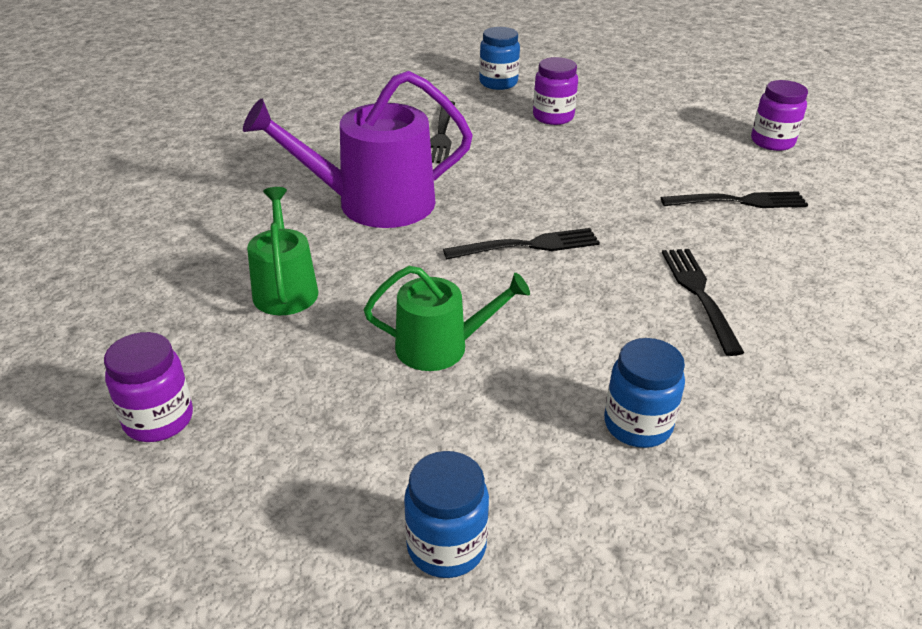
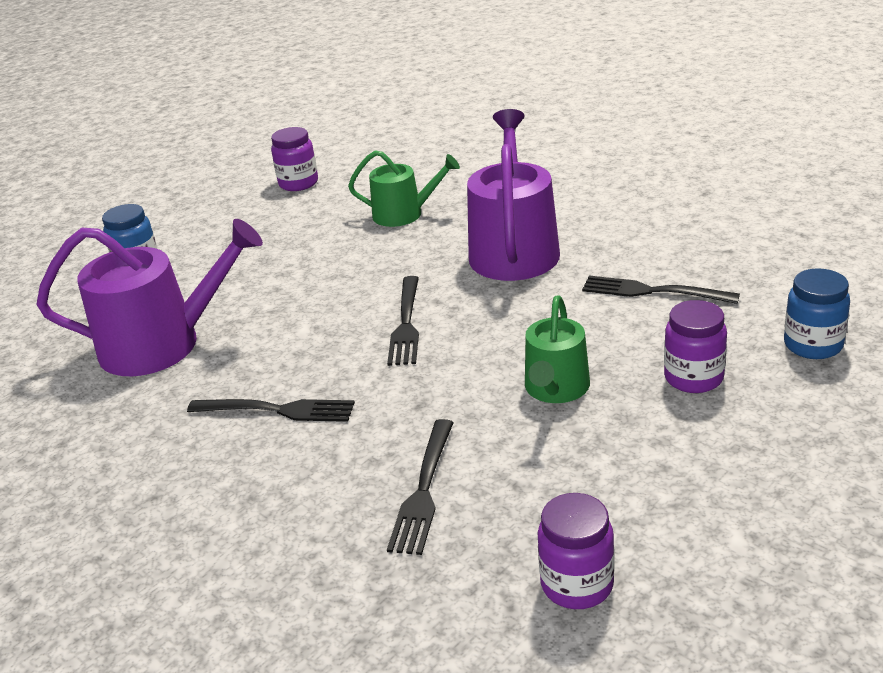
camera: 110 degrees right, 5 degrees down
(441, 346) = (298, 272): green watering can -> green watering can (555, 389)
(637, 425) = (163, 344): blue jar -> purple watering can

